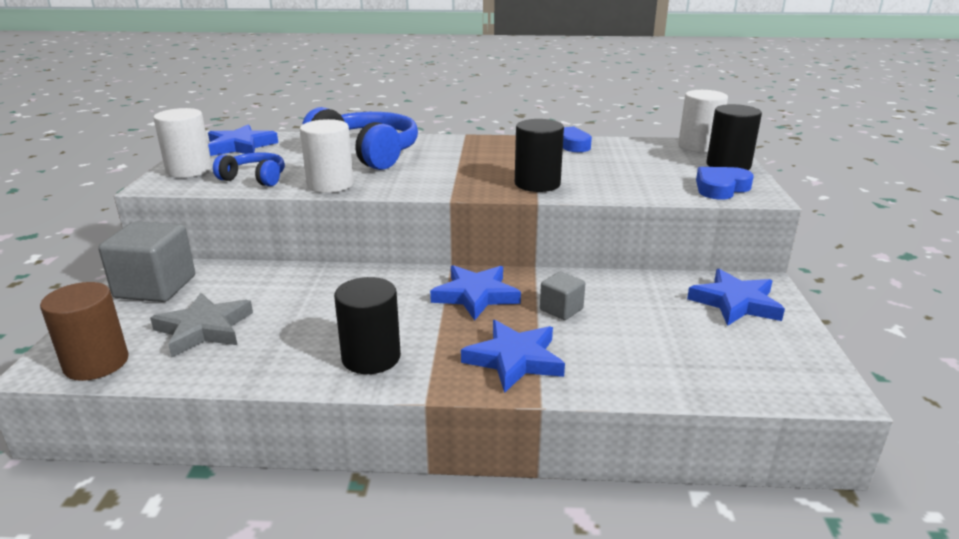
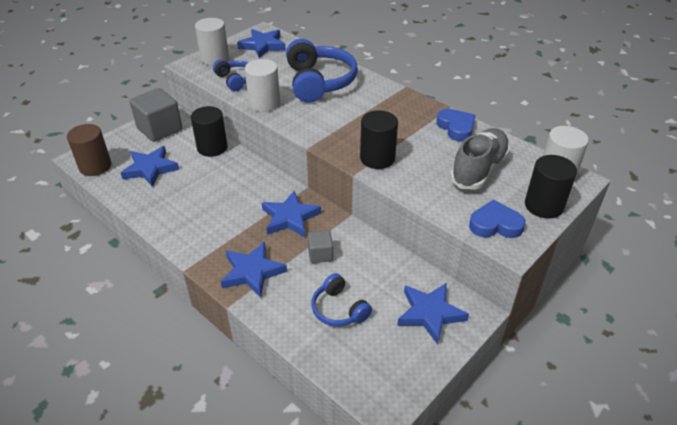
camera: 40 degrees right, 15 degrees up
(204, 329) = (150, 169): grey star -> blue star
(371, 357) = (194, 229): black cylinder -> black cylinder (212, 147)
(637, 162) = (478, 169): none -> grey shoe
(657, 342) = (338, 309): none -> blue headphones

